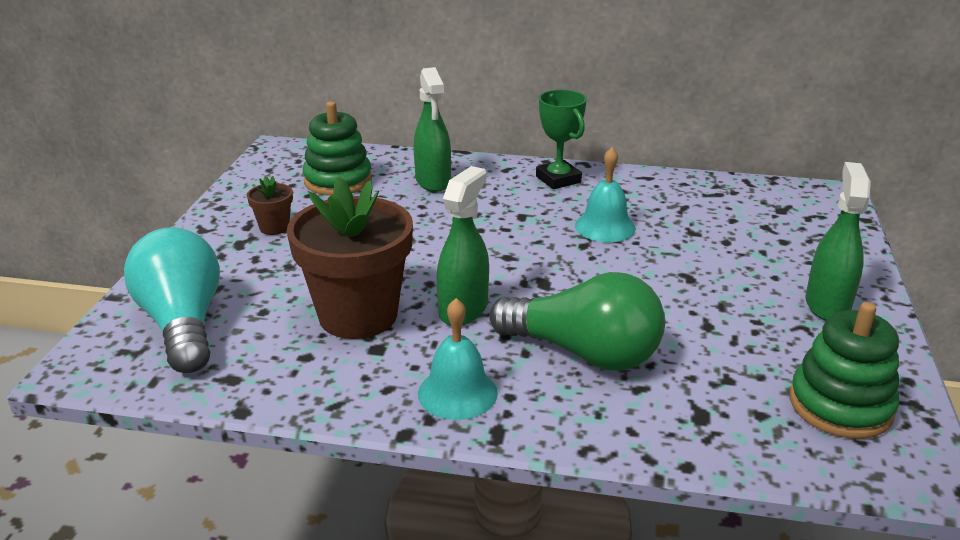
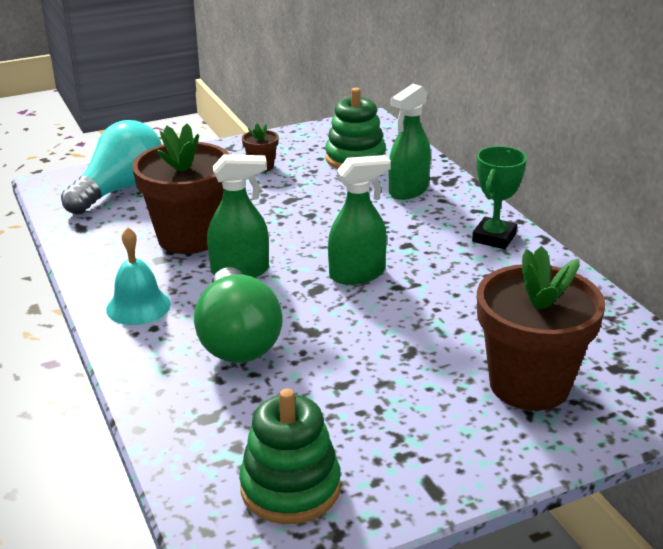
camera: 55 degrees right, 0 degrees up
(605, 227) = (442, 286): turquoise bell -> none
(776, 248) = (529, 385): none -> brown flower pot
(827, 304) = (456, 441): green spray bottle -> green spray bottle (357, 274)

